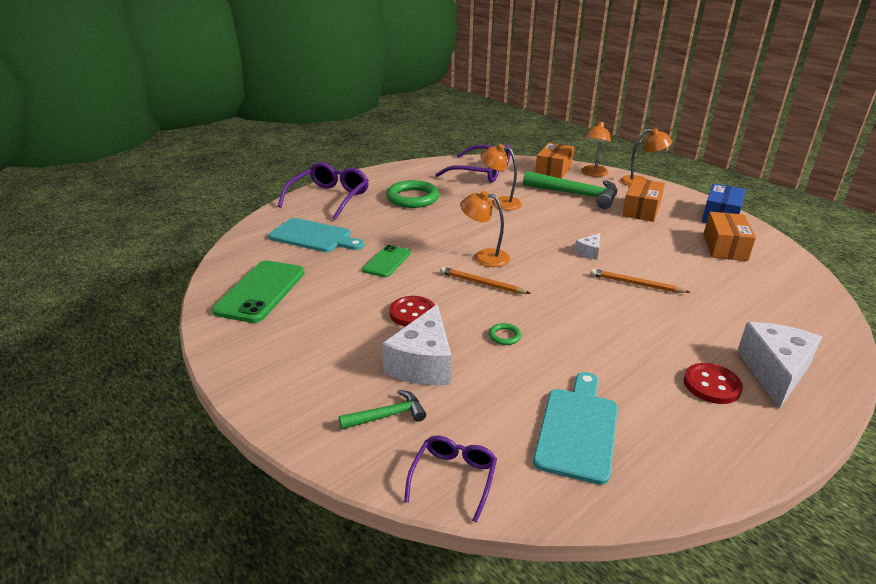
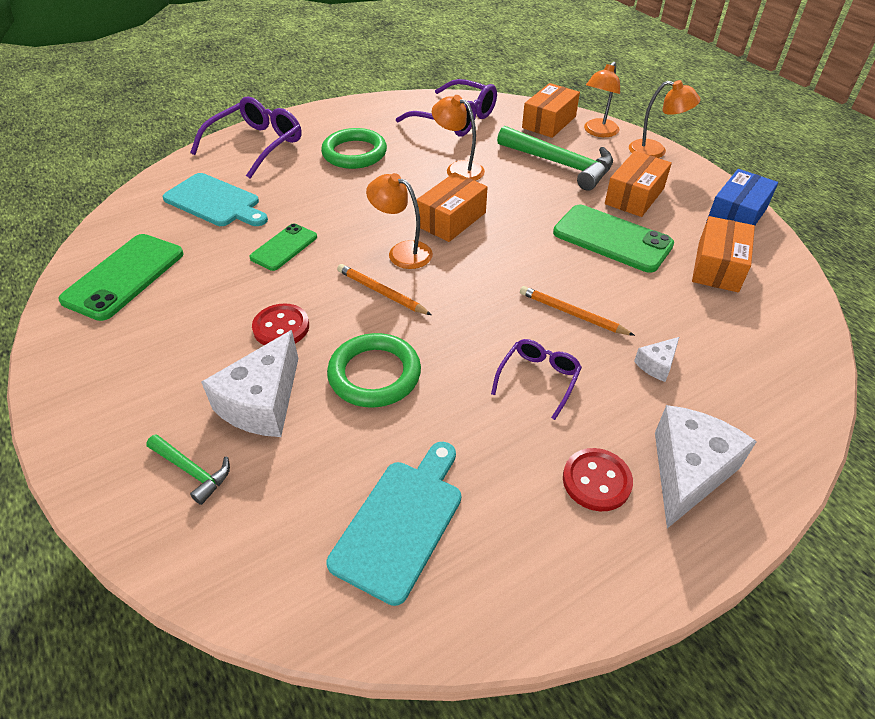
camera: 10 degrees right, 15 degrees up
(387, 416) = (192, 471): green hammer -> green hammer turned 45 degrees clockwise
(453, 478) = (228, 569): purple glasses -> purple glasses (538, 379)
(504, 336) = (374, 374): green ring -> green ring, size x2.35
(512, 234) = (451, 219): none -> orange box
(589, 252) = (535, 258): white cheese -> white cheese (656, 365)
(639, 236) = (612, 239): none -> green phone

